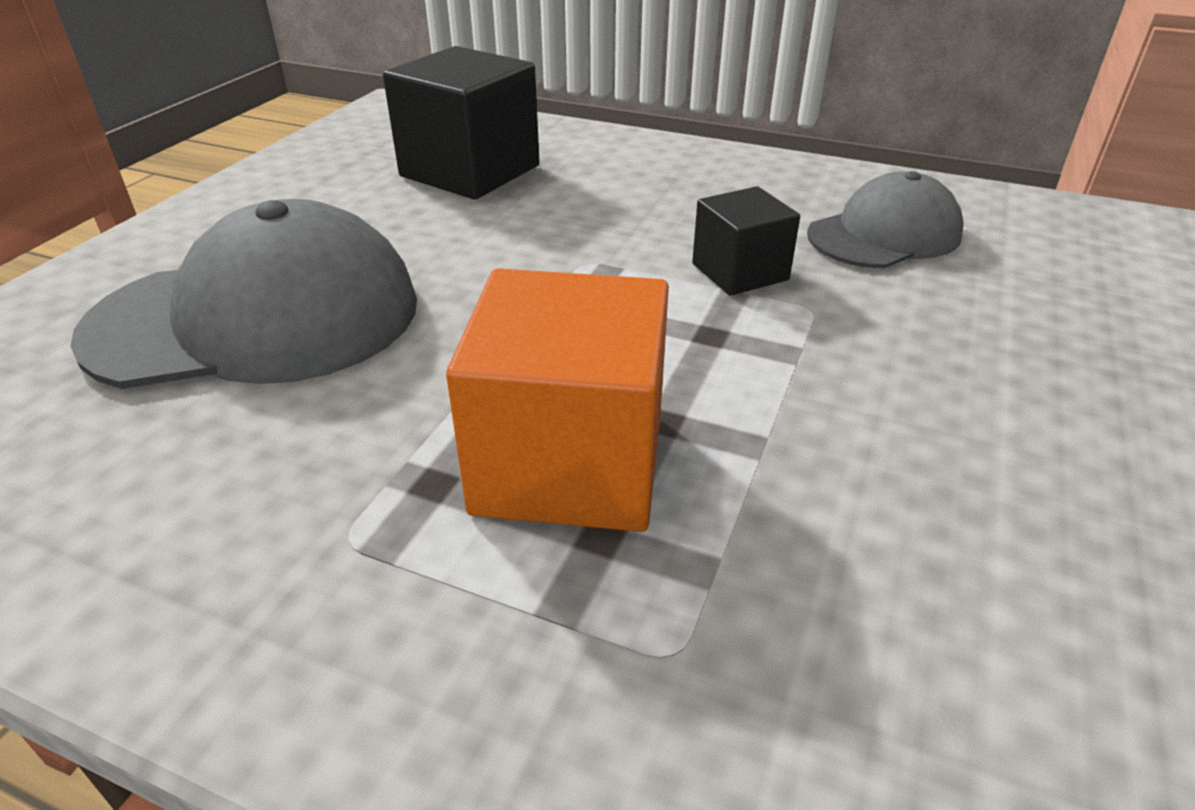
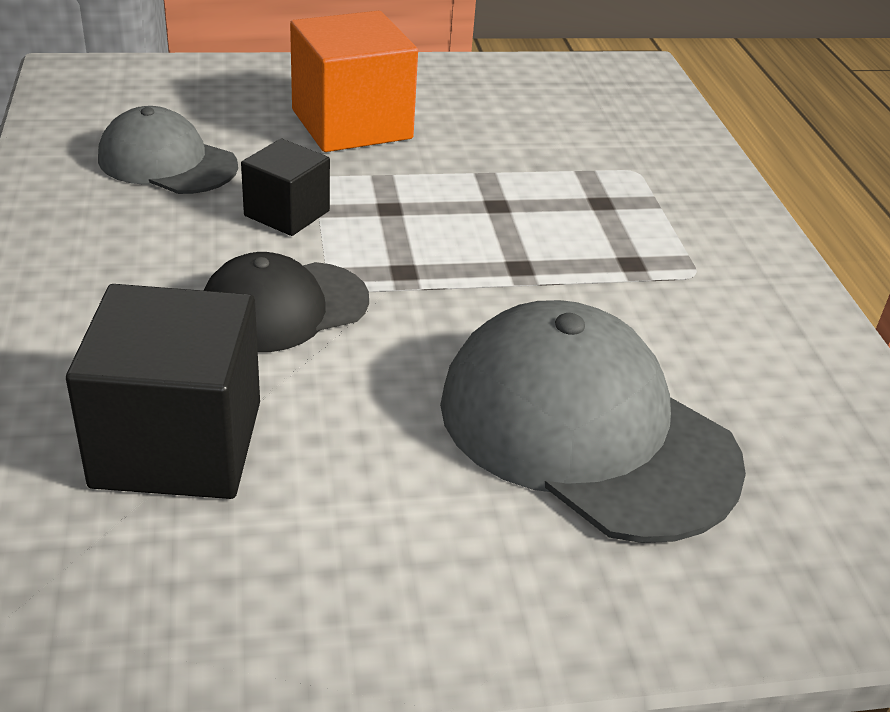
camera: 125 degrees left, 0 degrees up
(569, 463) = (565, 225): orange cube -> orange cube (351, 124)
(580, 234) = (283, 307): none -> black cap

